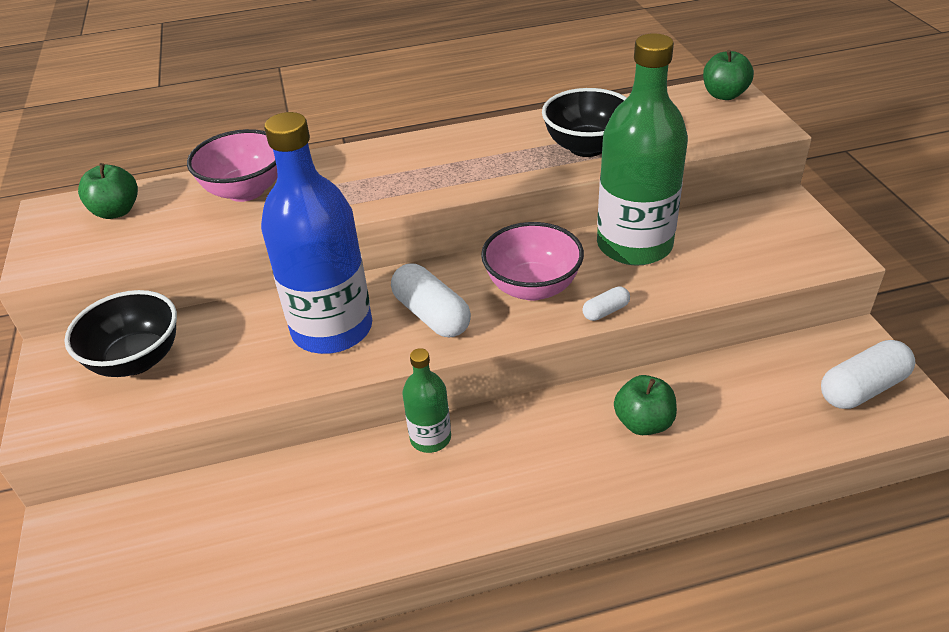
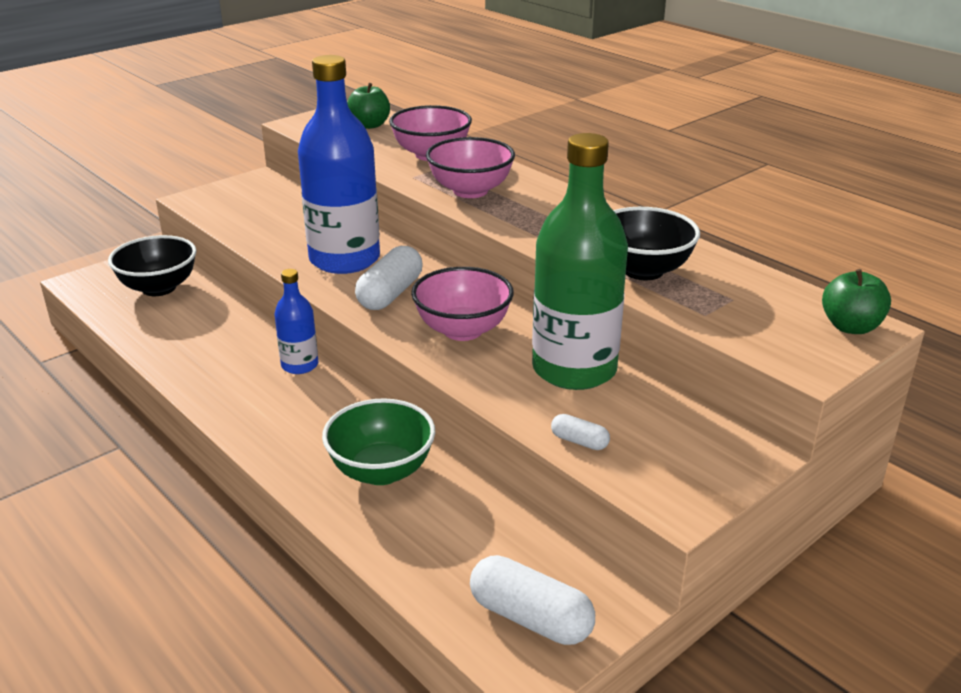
camera: 60 degrees right, 10 degrees down
(137, 360) = (267, 204): black bowl -> black bowl (159, 288)
(357, 189) = (470, 191): none -> pink bowl
(430, 438) = (300, 365): green bottle -> blue bottle
(605, 311) = (457, 375): white capsule -> white capsule (579, 441)
(643, 423) = (381, 471): green apple -> green bowl

